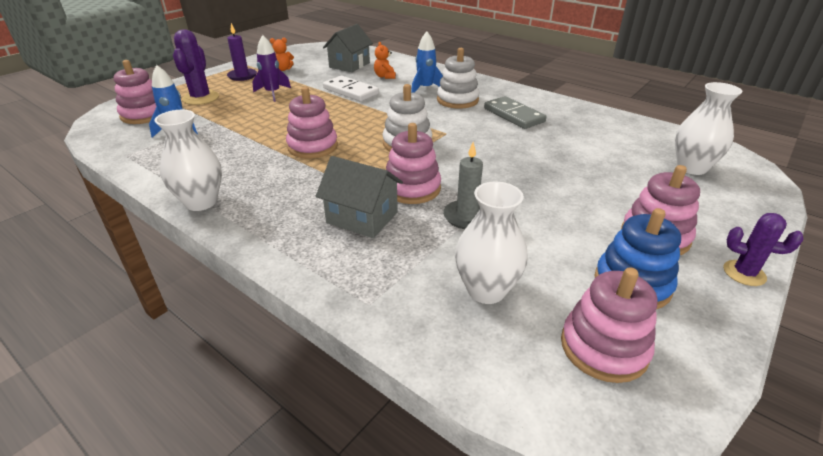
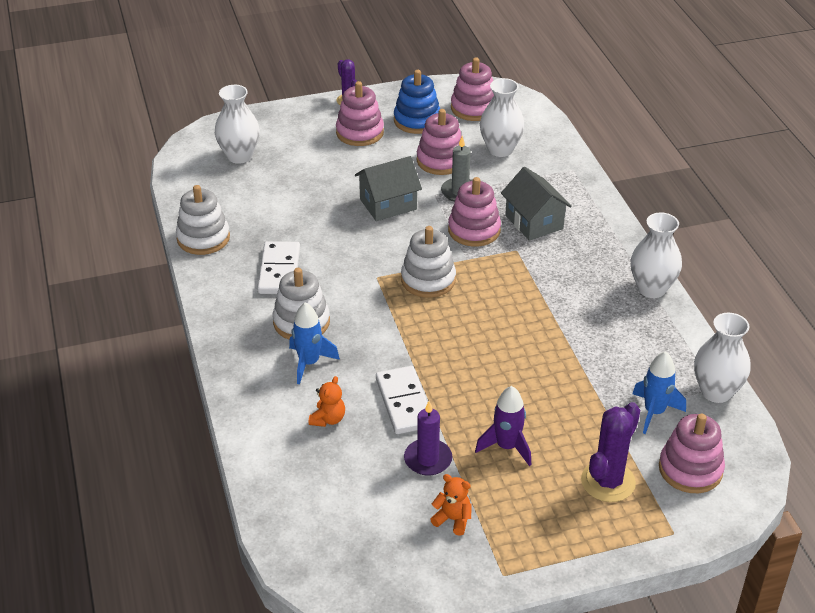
camera: 145 degrees left, 5 degrees up
(125, 153) = (716, 392): none -> white vase
(242, 76) = (526, 526): purple candle -> purple candle (428, 459)
(312, 146) = (521, 316): pink stacking toy -> pink stacking toy (441, 160)
(349, 65) = (345, 481): grey house -> grey house (388, 204)
(513, 115) = (279, 271): grey domino -> white domino
(591, 113) = (203, 238): none -> white stacking toy

